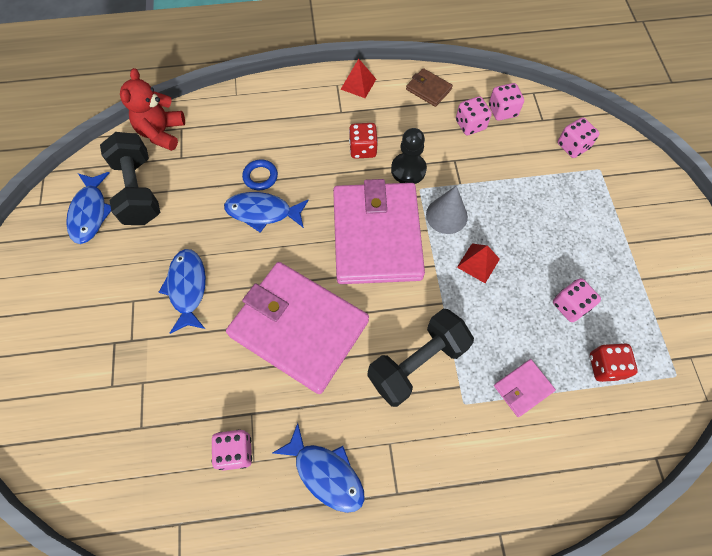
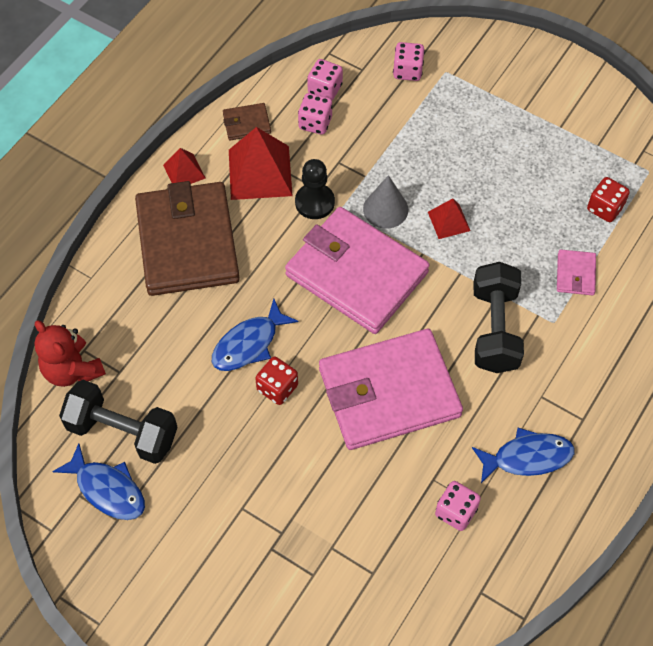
camera: 50 degrees left, 5 degrees down
(187, 288) = (270, 454): blue fish -> none
(260, 176) = (208, 320): blue ring -> none
(307, 123) = (187, 242): none -> brown wallet
(363, 149) = (259, 220): red dice -> red dice (277, 388)
(399, 123) = (260, 172): none -> red pyramid
(570, 305) = (540, 190): pink dice -> none

